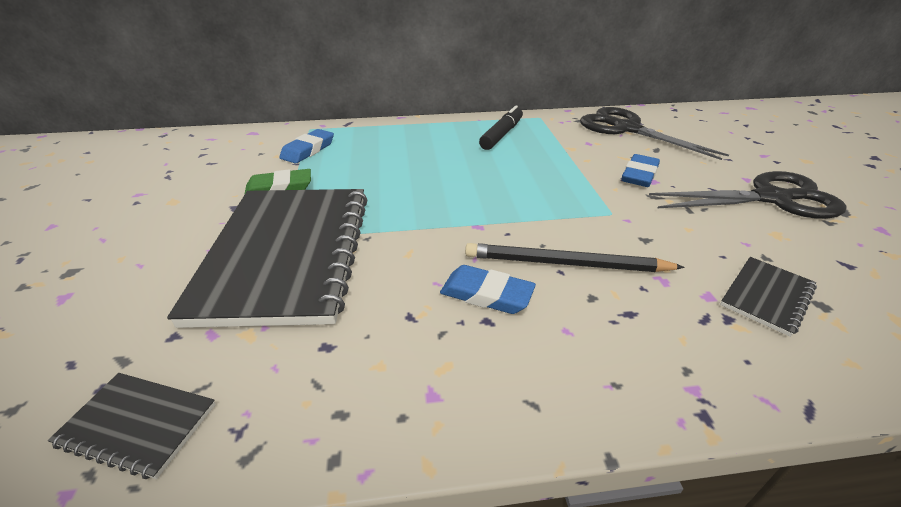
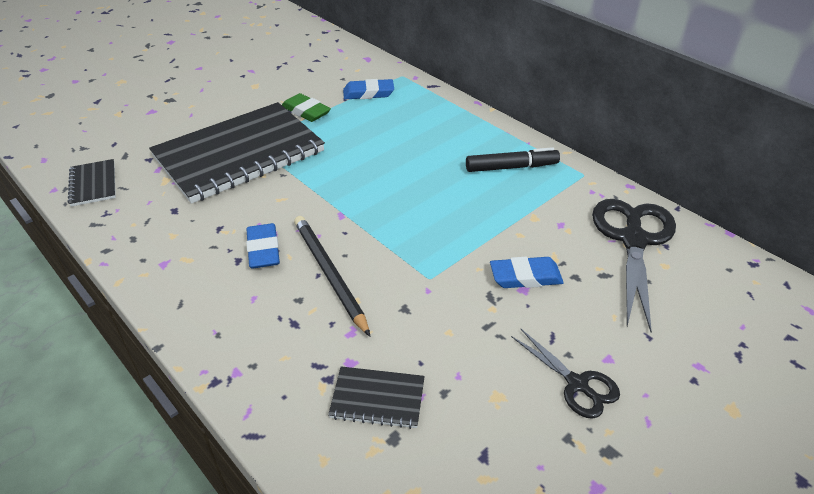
camera: 55 degrees right, 5 degrees up
(771, 198) = (577, 384): black scissors -> black scissors, size x0.56

